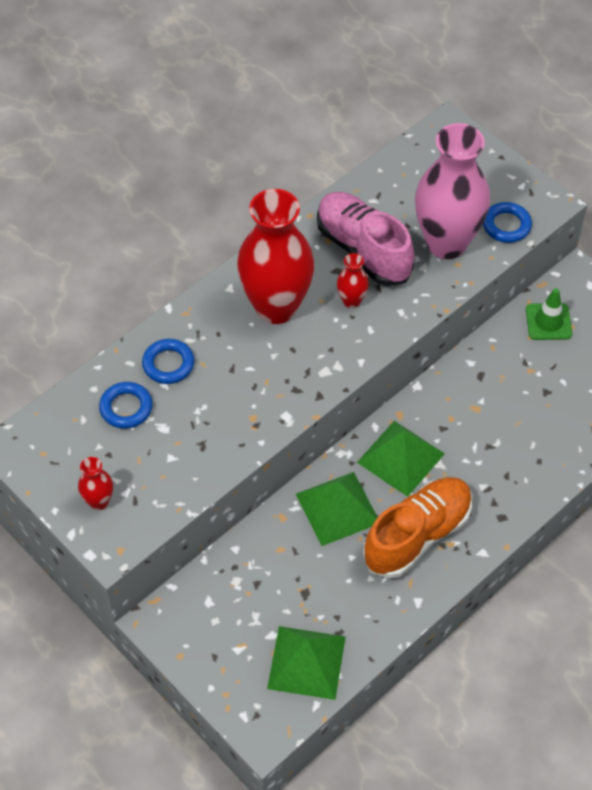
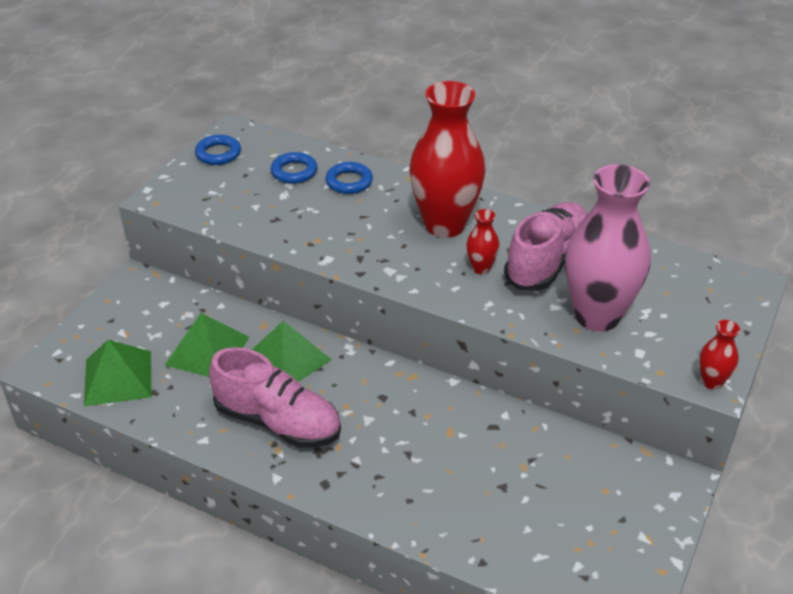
camera: 70 degrees right, 15 degrees down
(99, 502) = (198, 181): red vase -> red vase (711, 382)
(401, 458) = (362, 389): green pyramid -> green pyramid (207, 351)
(417, 535) = (278, 422): orange shoe -> pink shoe
(506, 225) = (654, 355): blue ring -> blue ring (218, 154)
(548, 322) = (598, 468): green traffic cone -> none

